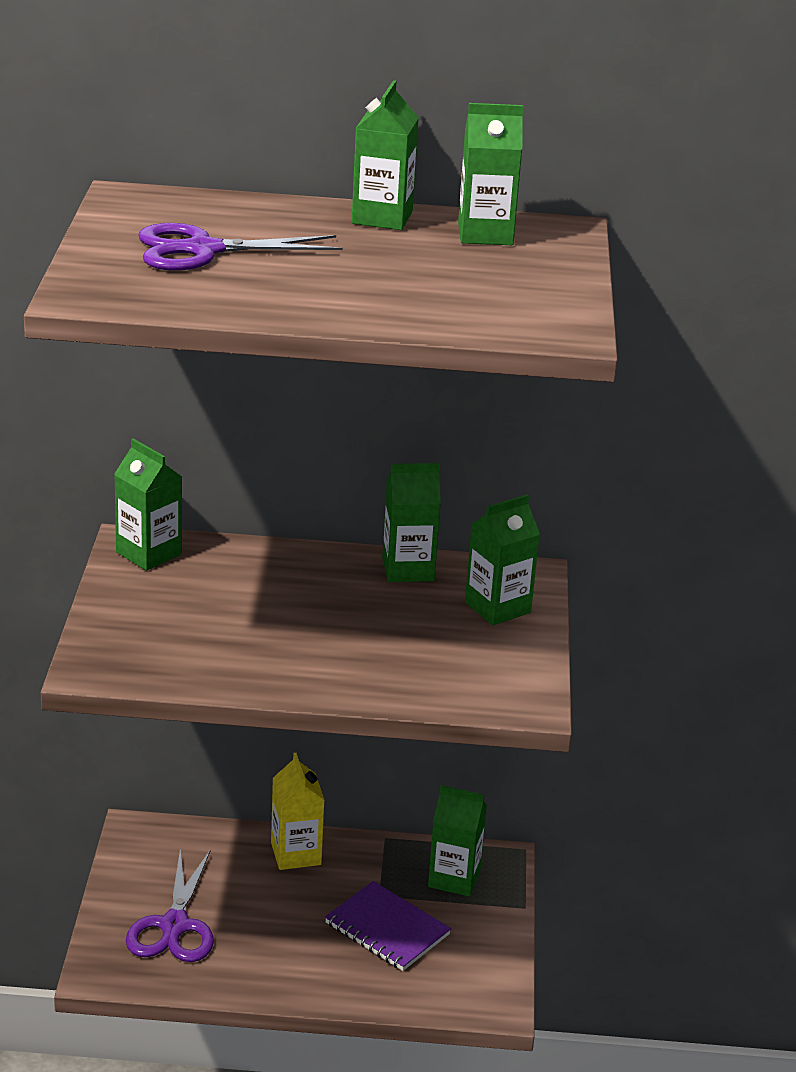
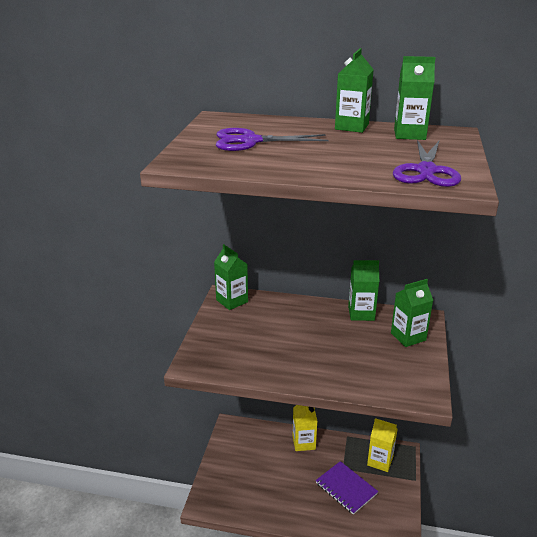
camera: 10 degrees right, 0 degrees up
(174, 926) = (242, 479): purple scissors -> purple scissors (426, 171)
(454, 878) = (380, 461): green carton -> yellow carton

